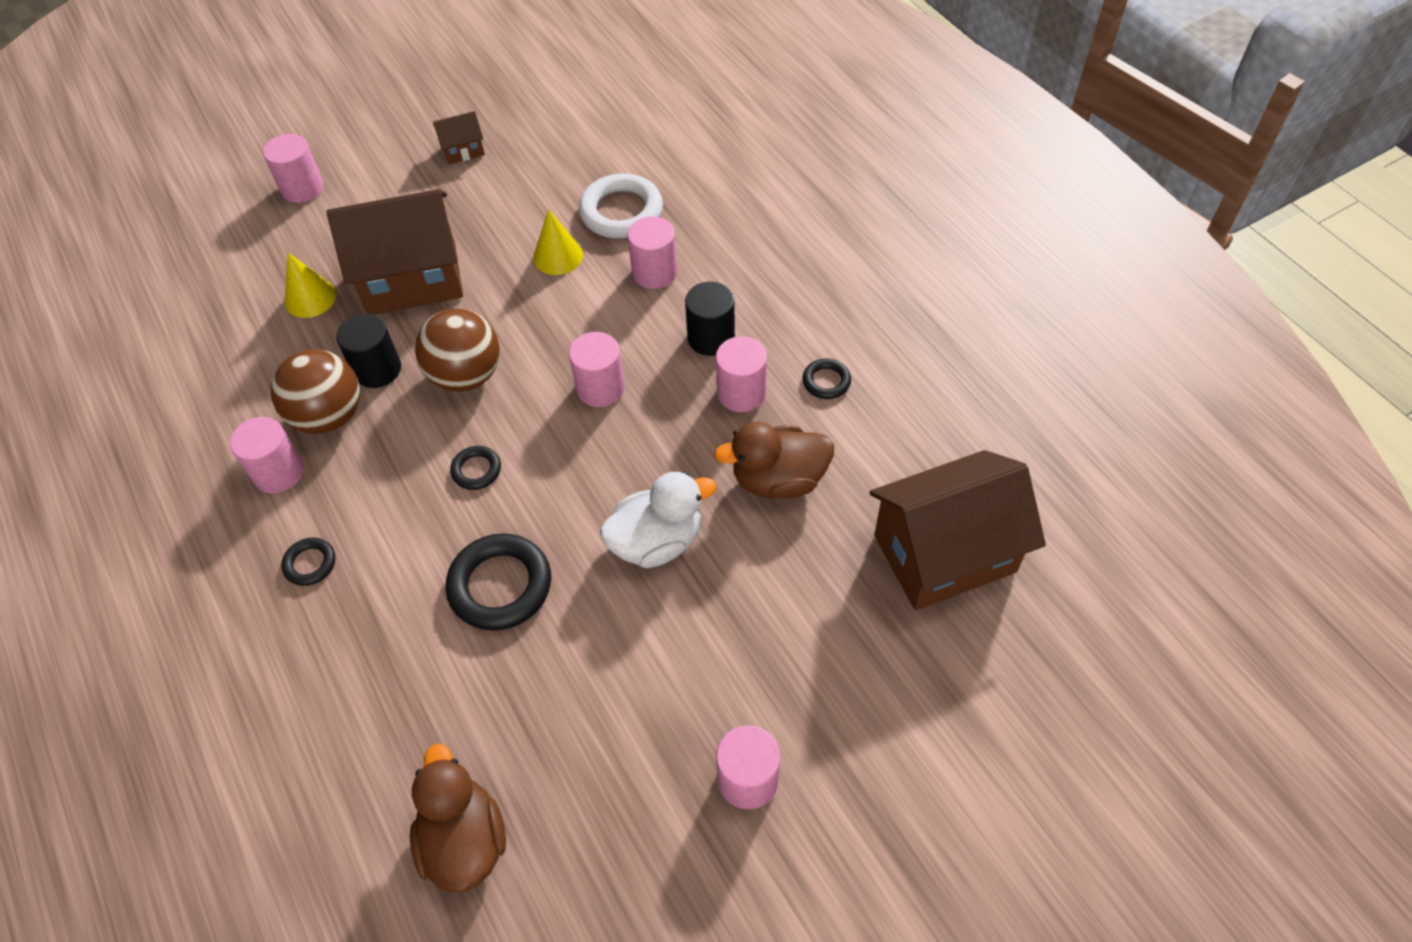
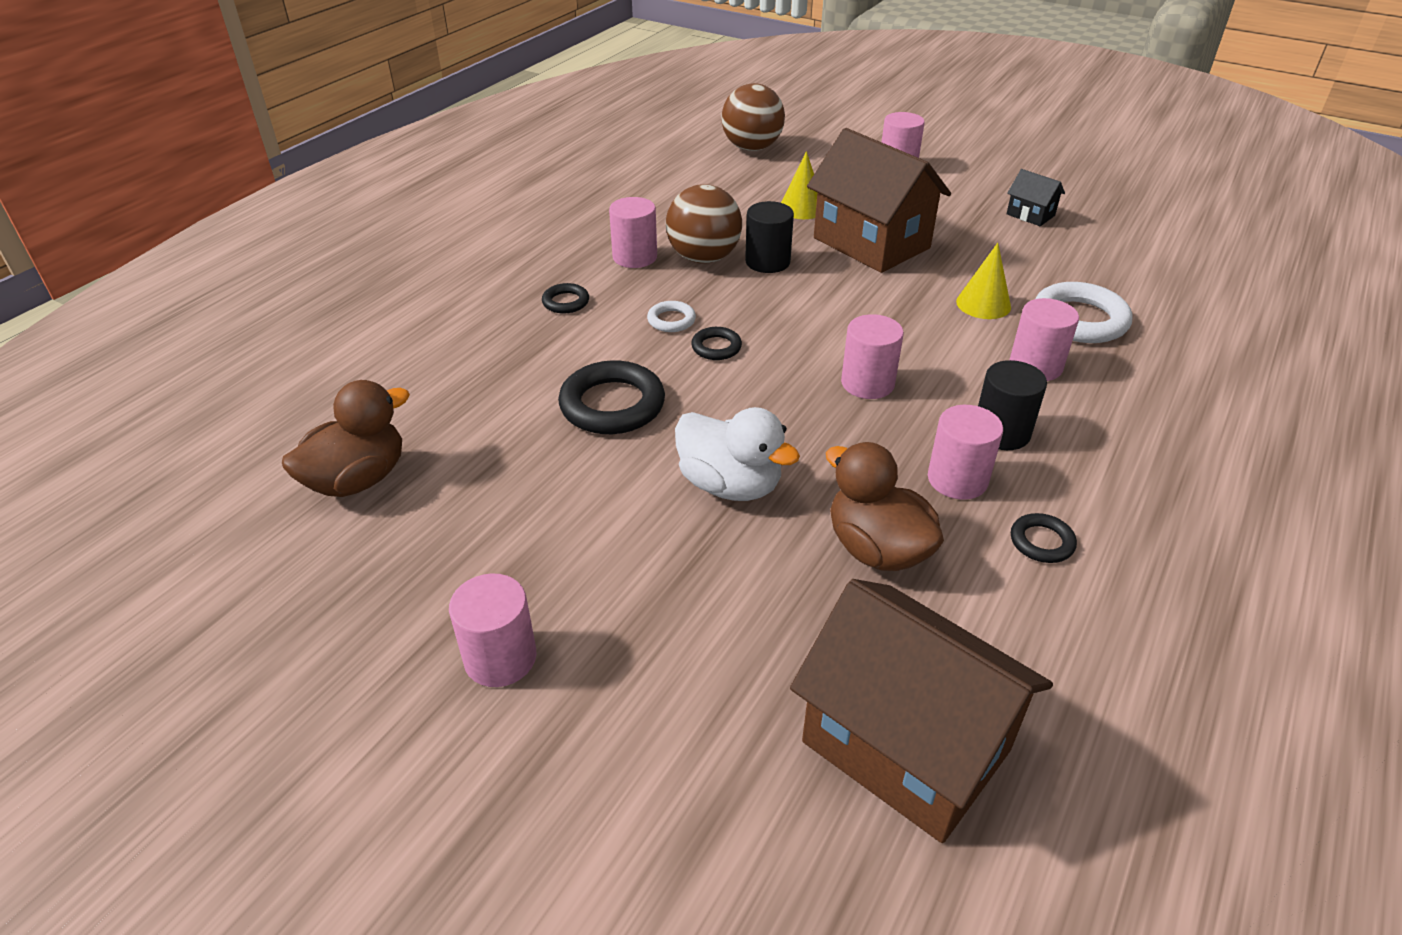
camera: 60 degrees right, 15 degrees down
(410, 487) = (671, 320): none -> white ring
(463, 150) = (1030, 215): brown house -> black house
(466, 375) = (805, 305): brown ball -> brown ball (752, 148)

